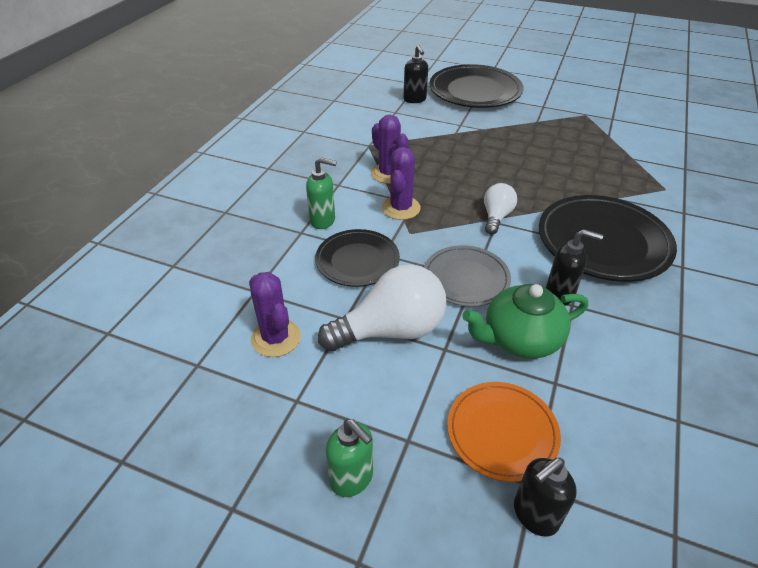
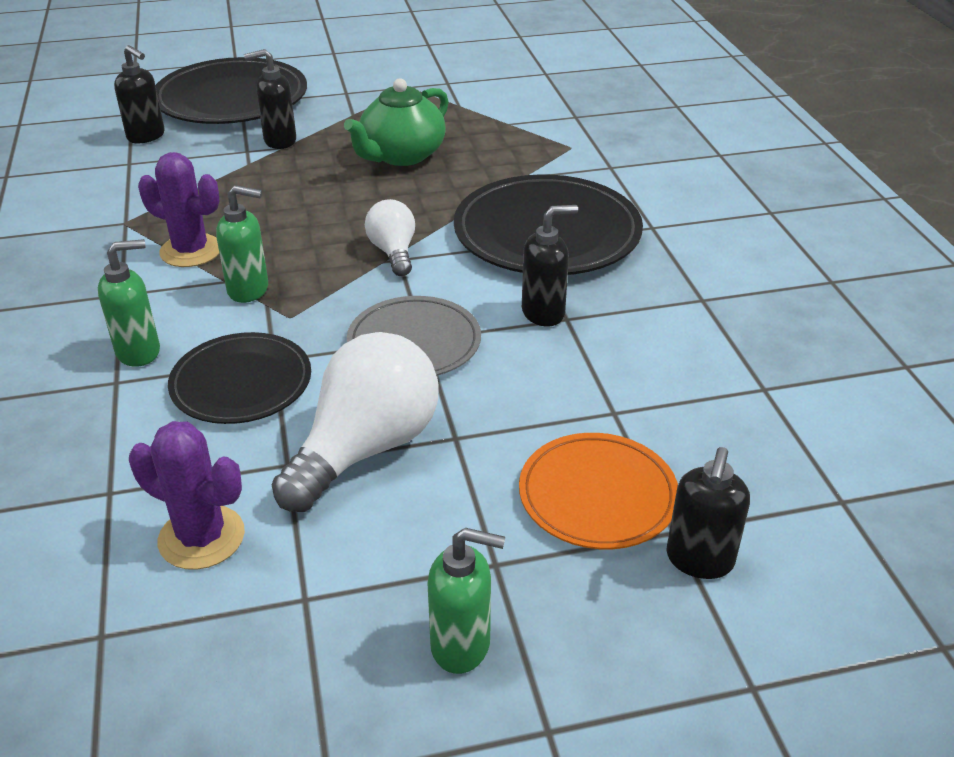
camera: 35 degrees left, 5 degrees down
(401, 208) = (249, 290): purple cactus -> green soap dispenser
(482, 125) = (279, 141): none -> black soap dispenser
(520, 339) = (537, 383): green teapot -> green teapot (401, 155)

